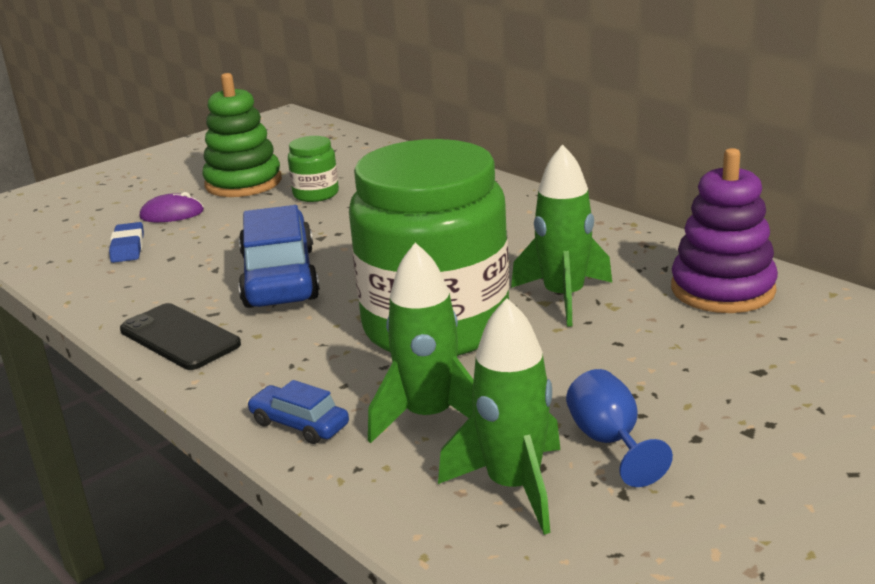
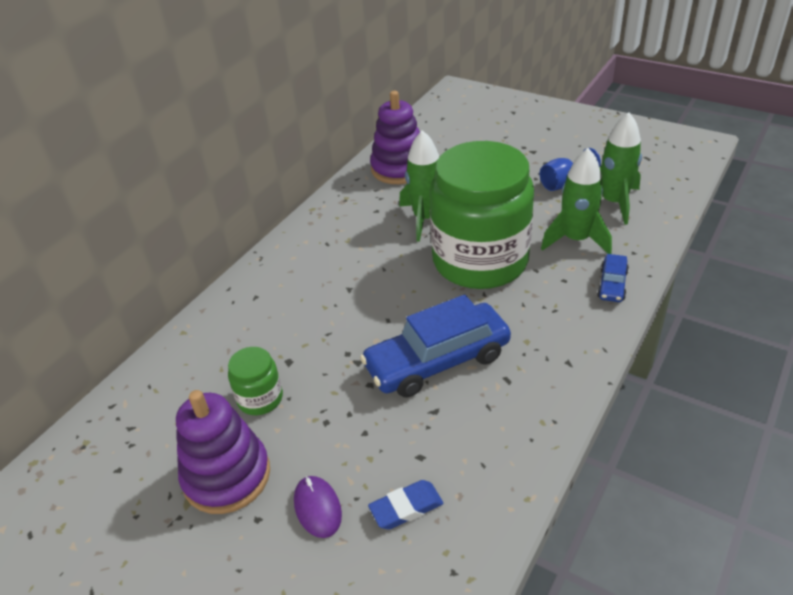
camera: 105 degrees left, 15 degrees up
(179, 337) = (549, 383): black phone -> none
(243, 183) = (227, 476): green stacking toy -> purple stacking toy

